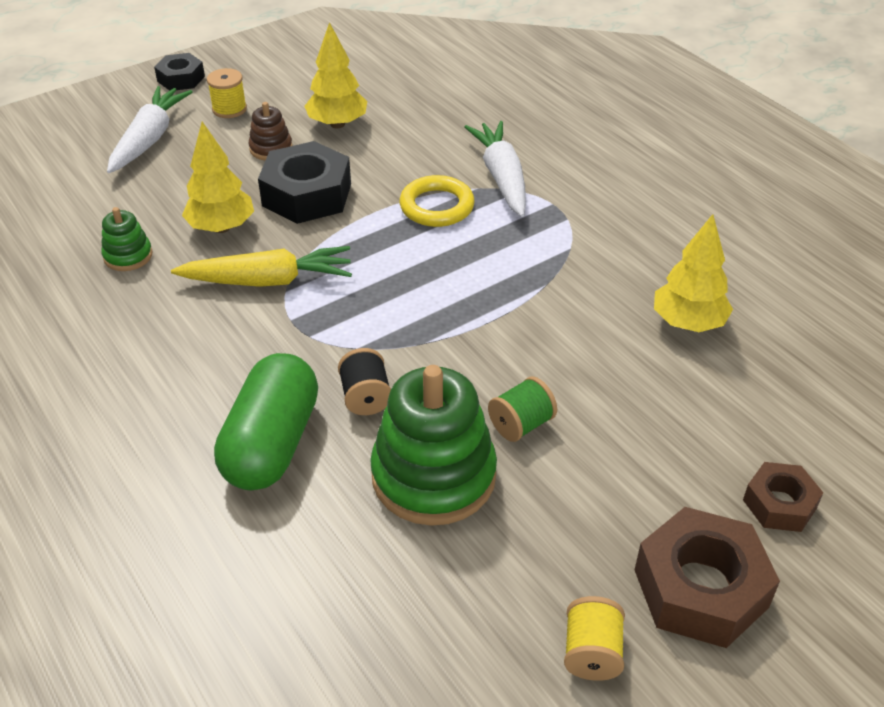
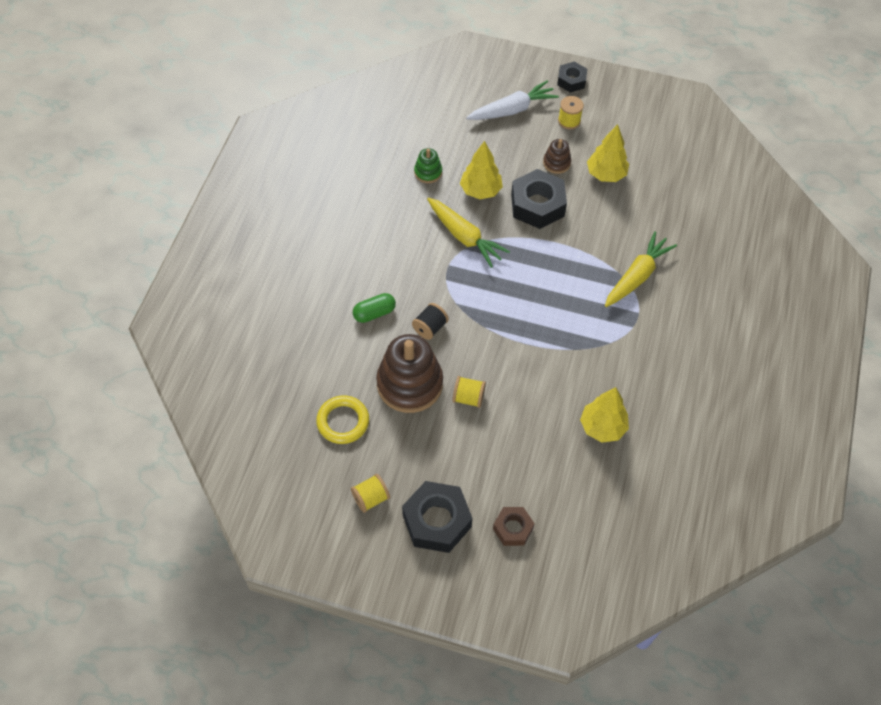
camera: 50 degrees right, 15 degrees up
(272, 443) = (374, 313): green capsule -> green capsule, size x0.54
(433, 476) = (409, 384): green stacking toy -> brown stacking toy
(437, 206) = (584, 264): yellow ring -> yellow ring (343, 421)
(501, 177) = (637, 276): white carrot -> yellow carrot
(521, 424) = (468, 398): green spool -> yellow spool
(700, 588) = (436, 521): brown nut -> black nut

